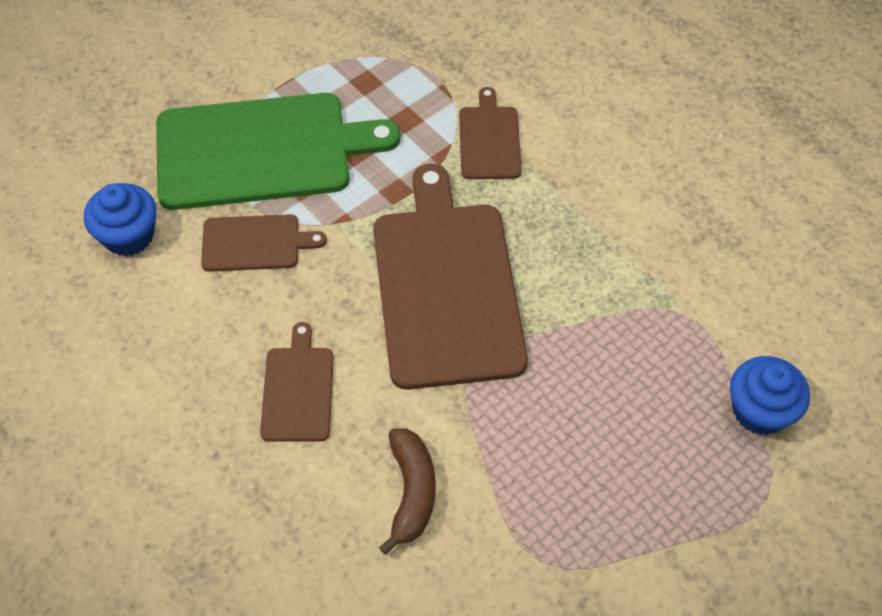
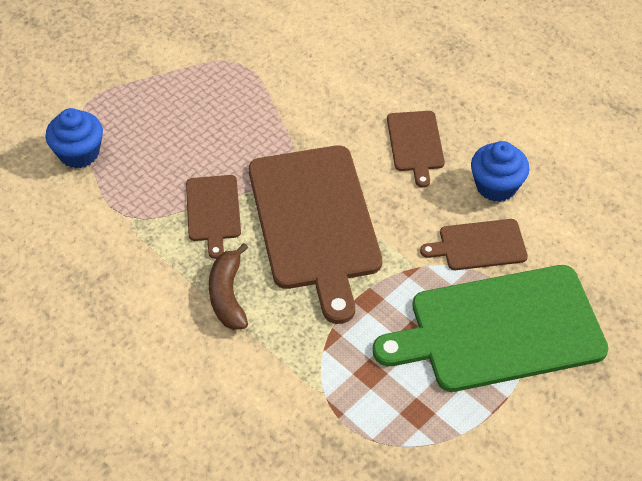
camera: 175 degrees right, 5 degrees down
(128, 236) = (587, 244): blue cupcake -> blue cupcake (496, 186)
(411, 492) = (325, 91): brown banana -> brown banana (228, 295)
(489, 140) = (287, 357): brown cutting board -> brown cutting board (213, 211)

